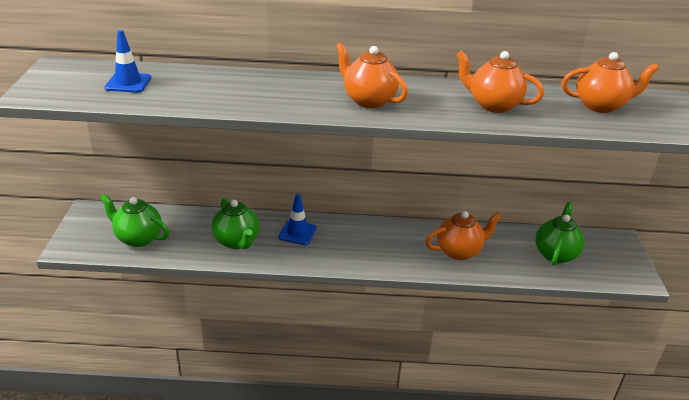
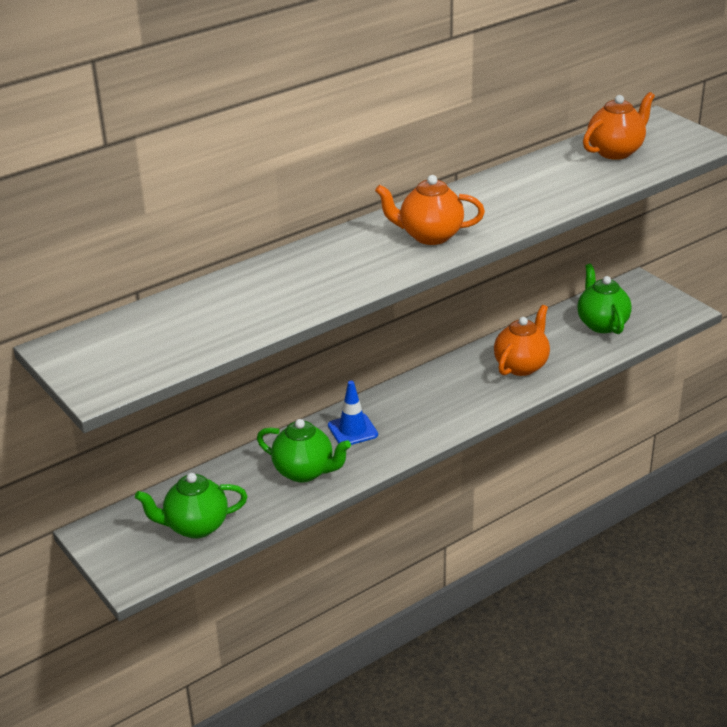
camera: 35 degrees left, 0 degrees up
(128, 83) = (175, 328): blue traffic cone -> none
(493, 105) = (536, 191): orange teapot -> none

